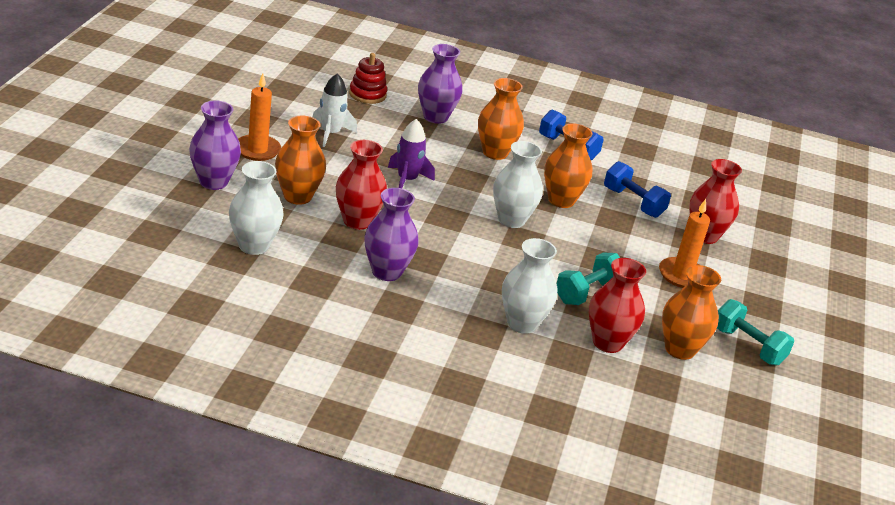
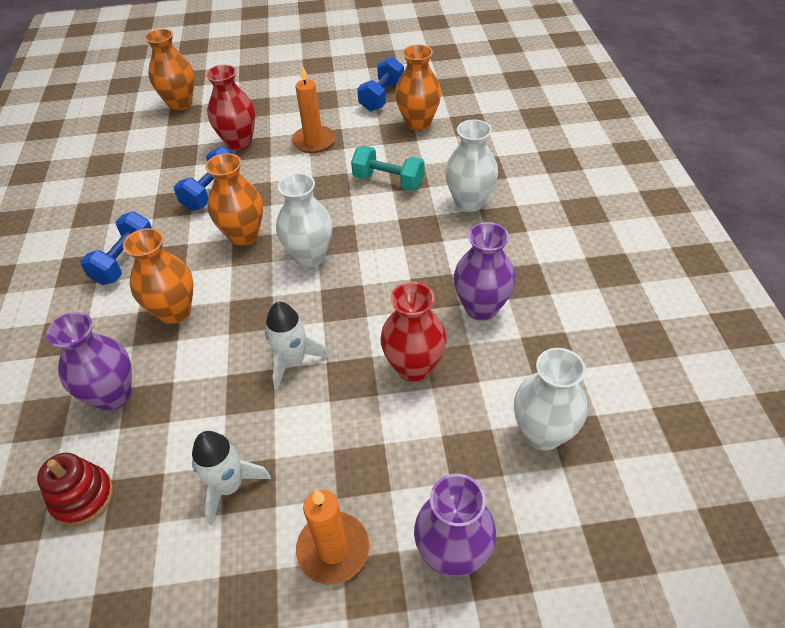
camera: 105 degrees left, 15 degrees up
(297, 196) = (410, 444): orange vase -> orange vase (180, 104)
(407, 180) = (293, 361): purple rocket -> white rocket
(607, 343) = (446, 155): red vase -> none
(748, 346) = (382, 97): turquoise dumbbell -> blue dumbbell

